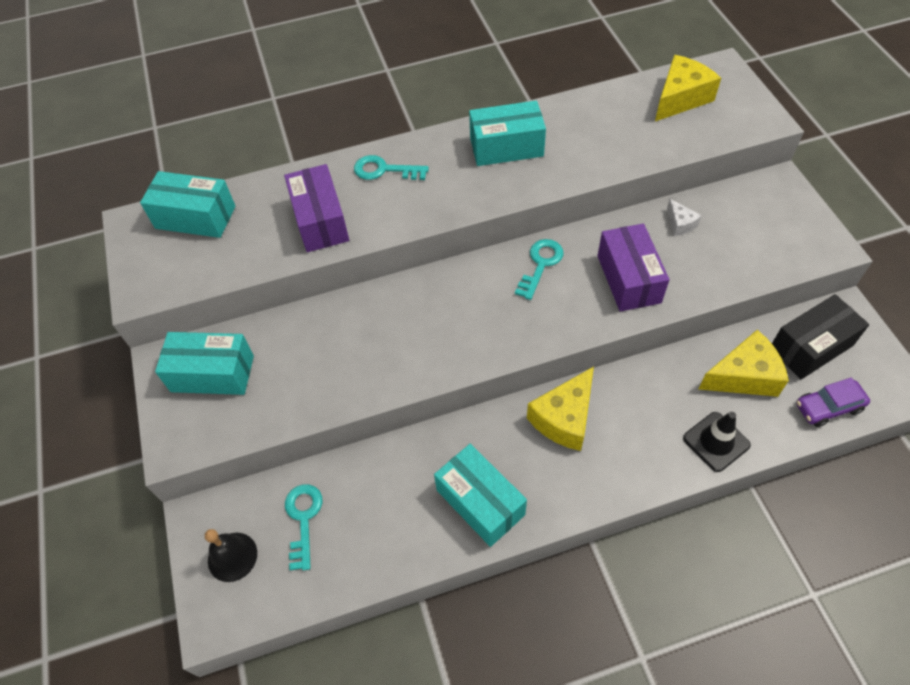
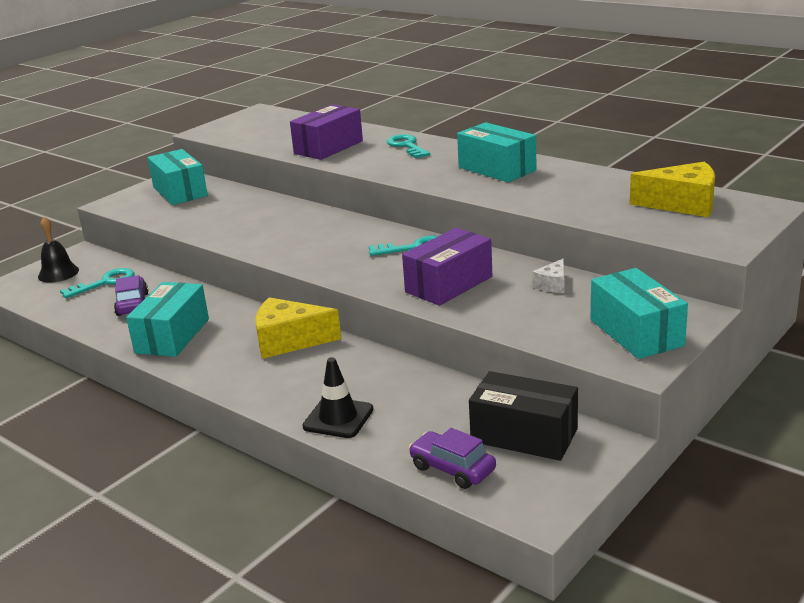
camera: 55 degrees right, 30 degrees down
(195, 217) = (284, 121): turquoise box -> turquoise box (636, 332)
(380, 512) = (132, 304): none -> purple car
(743, 376) = (436, 409): yellow cheese -> none

